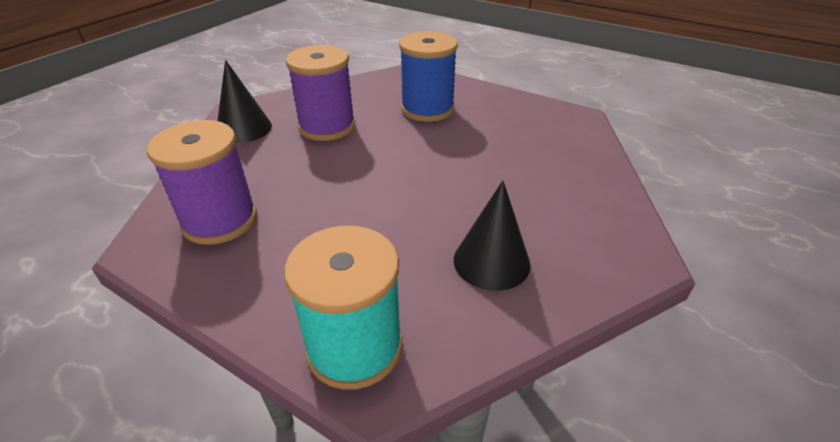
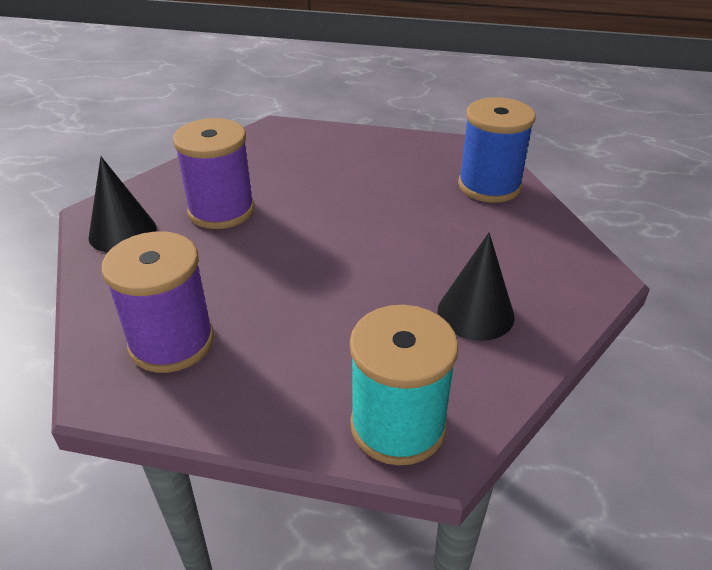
camera: 20 degrees left, 0 degrees up
(427, 109) = (321, 168): blue spool -> blue spool (489, 186)

